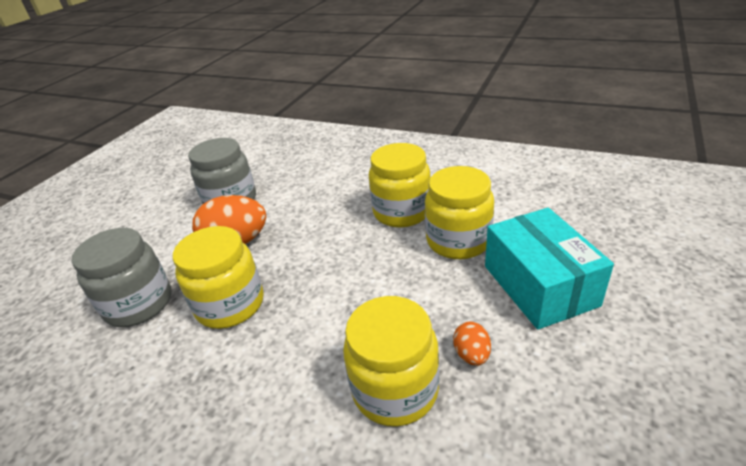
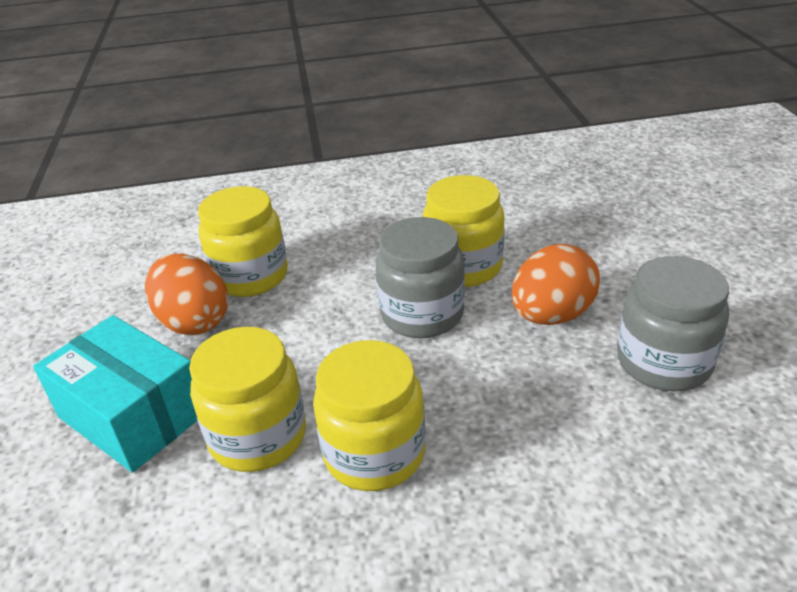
camera: 145 degrees right, 0 degrees up
(139, 304) = (553, 234): grey jar -> grey jar (422, 314)
(471, 354) = (194, 321): orange egg -> orange egg, size x2.04

